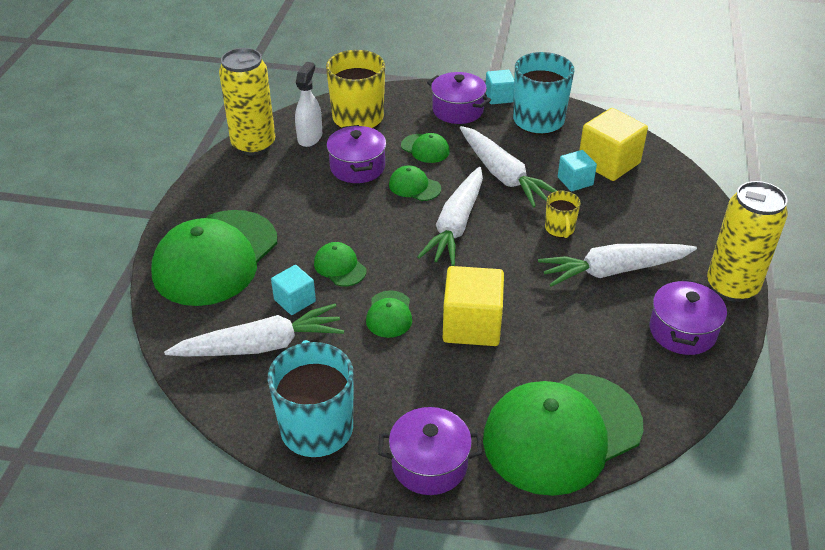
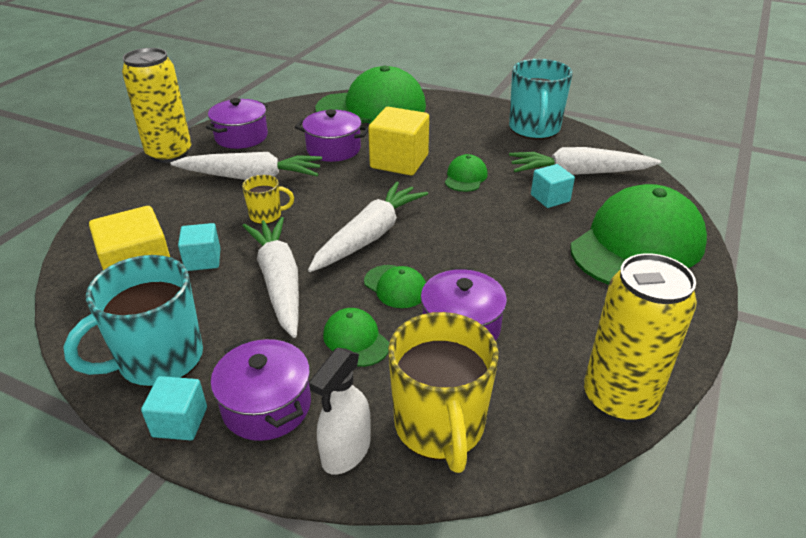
camera: 165 degrees left, 5 degrees down
(310, 137) = (525, 396): white spray bottle -> white spray bottle (346, 451)
(340, 267) = (503, 217): green cap -> none
(429, 464) = (462, 107): purple pot -> purple pot (333, 149)
(560, 229) = (267, 215): yellow mug -> yellow mug turned 75 degrees clockwise

